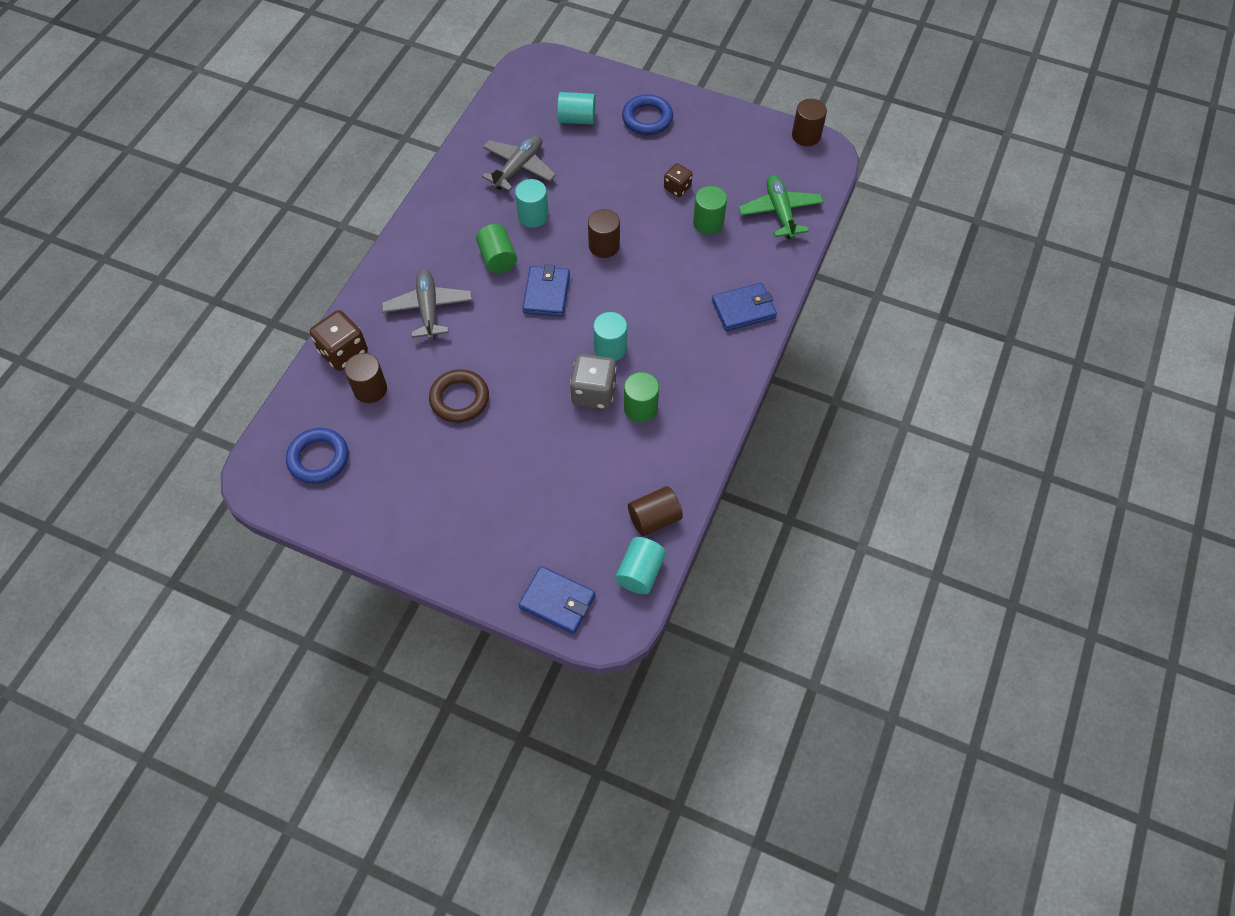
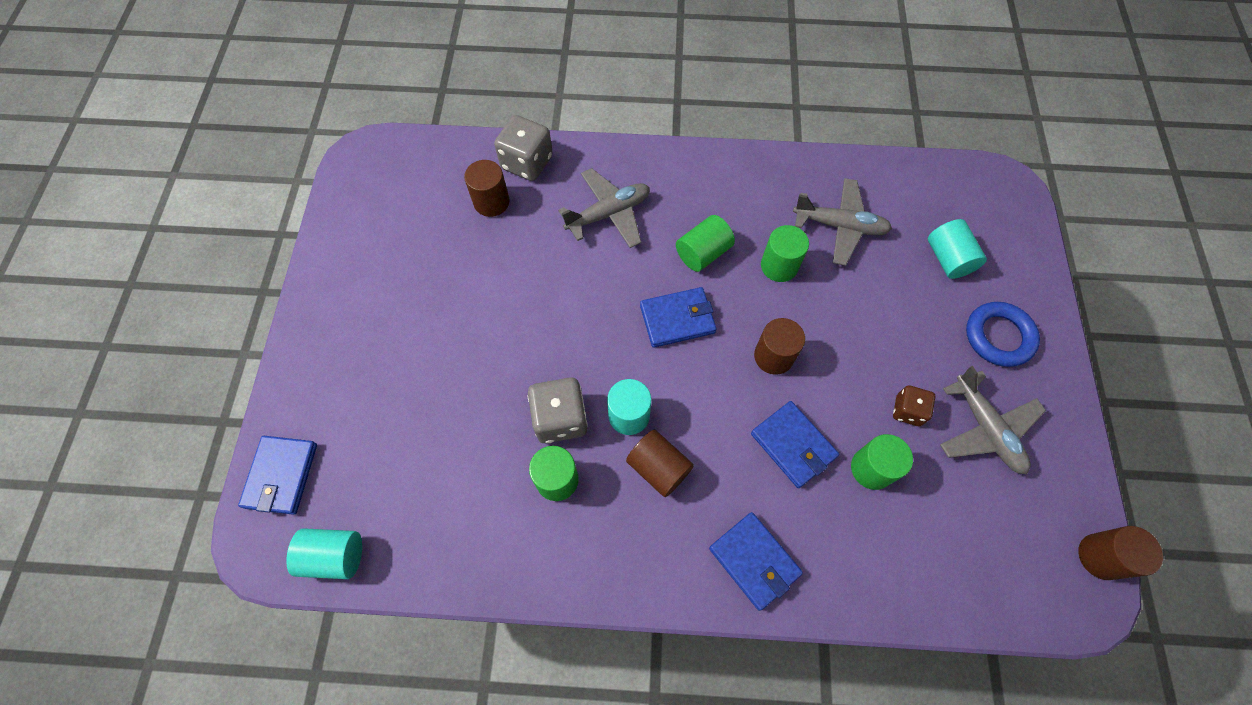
camera: 70 degrees right, 5 degrees up
(318, 458) = (399, 191): blue ring -> none
(343, 352) = (527, 163): brown dice -> grey dice
(459, 399) = (506, 285): brown ring -> none
(533, 216) = (779, 266): turquoise cylinder -> green cylinder
(654, 518) = (409, 548): brown cylinder -> brown cylinder (658, 468)
(674, 259) = (793, 445): none -> blue wallet
(706, 153) = (985, 429): none -> grey plane
(780, 212) = (940, 561): green plane -> none

